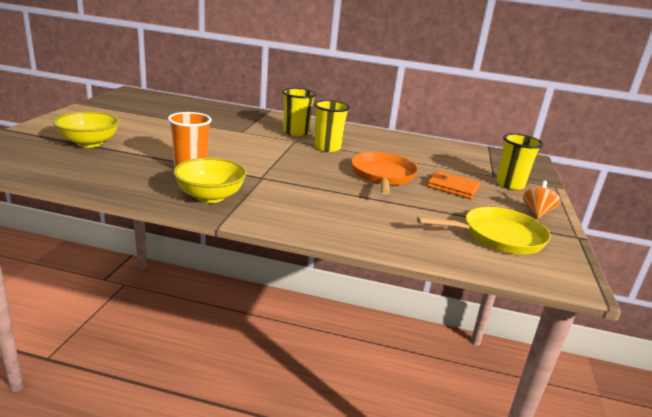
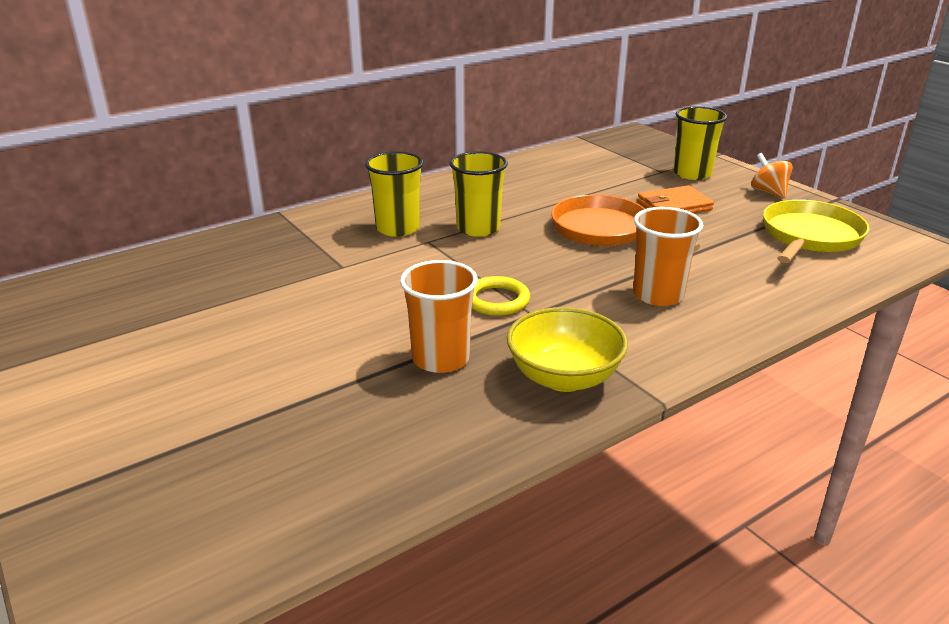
camera: 45 degrees left, 5 degrees up
(89, 143) = (218, 427): yellow bowl -> none
(261, 167) = (497, 300): none -> yellow ring
(332, 203) = (658, 295): none -> orange cup

